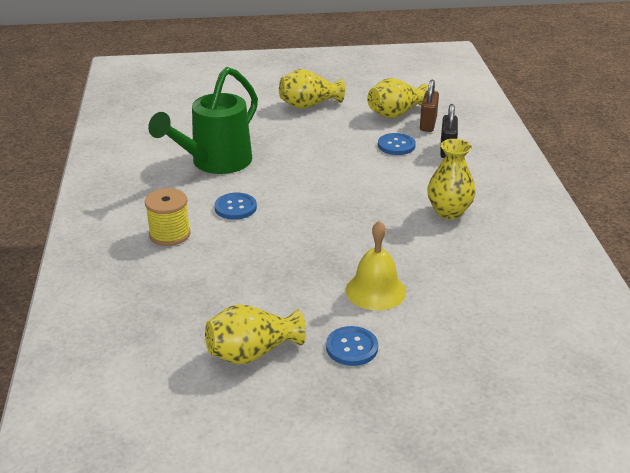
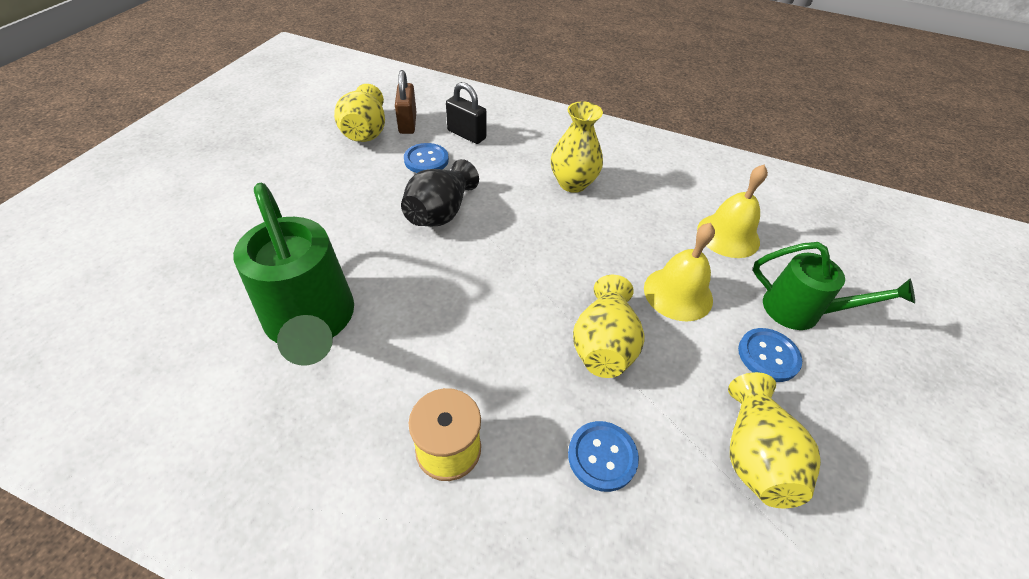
camera: 65 degrees left, 15 degrees up
(235, 207) = (438, 345): blue button -> blue button (602, 456)
(309, 105) = (271, 181): yellow vase -> yellow vase (603, 345)
(348, 169) = (440, 213): none -> black vase
(421, 359) = (800, 311): none -> green watering can
(428, 124) = (407, 123): brown padlock -> brown padlock turned 45 degrees clockwise
(477, 304) = (728, 235): none -> yellow bell

